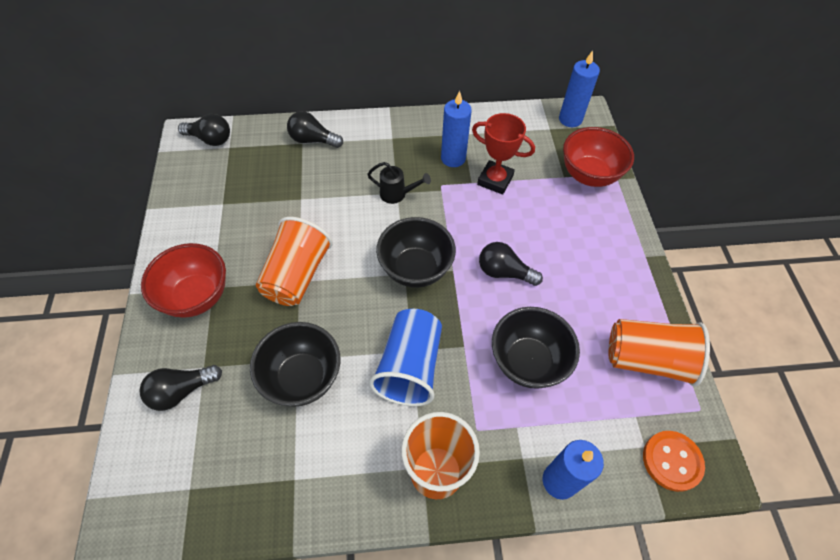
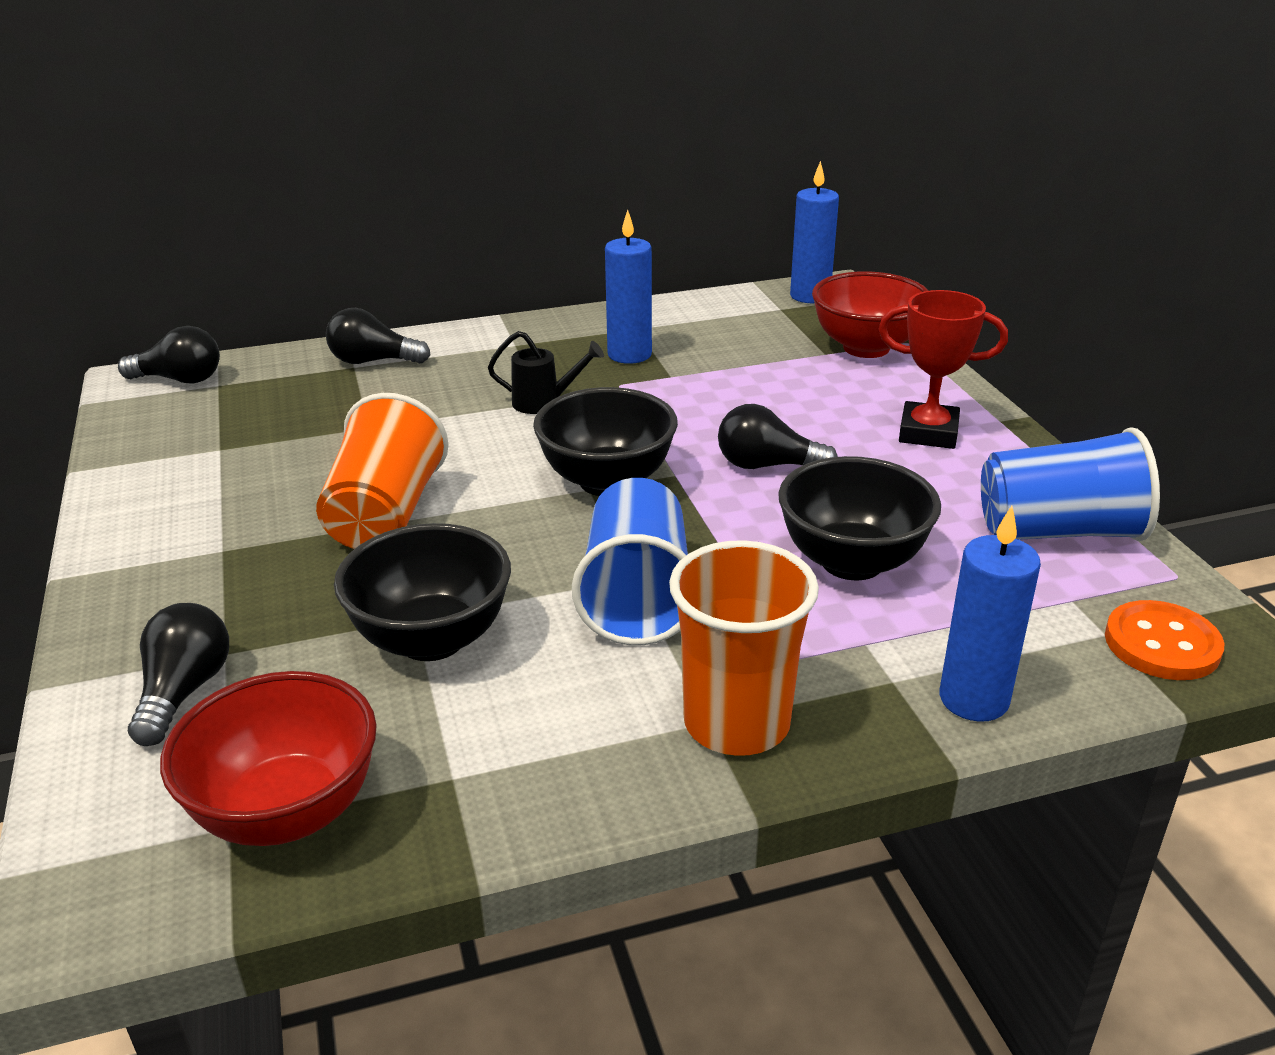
camera: 10 degrees left, 25 degrees down
(181, 391) = (184, 691): black light bulb -> black light bulb turned 135 degrees clockwise
(197, 297) = (192, 565): red bowl -> red bowl (287, 812)
(495, 180) = (711, 369): red trophy -> red trophy (928, 433)
(647, 359) = (1058, 531): orange cup -> blue cup

